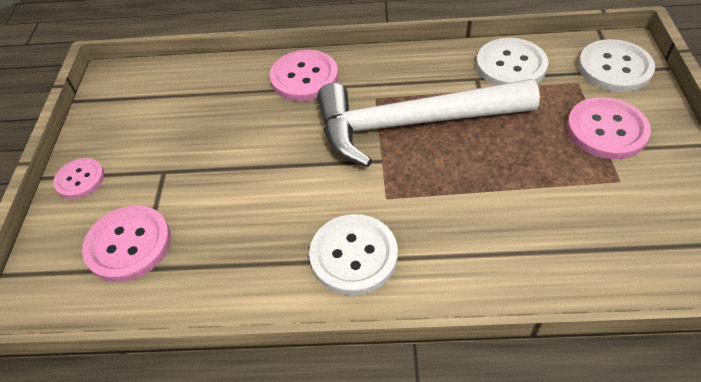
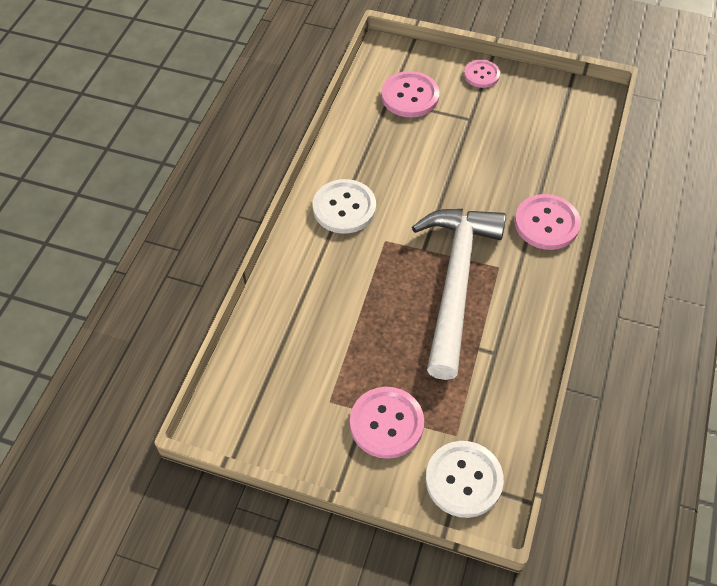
camera: 105 degrees right, 5 degrees up
(511, 65) = (502, 389): white button -> none

